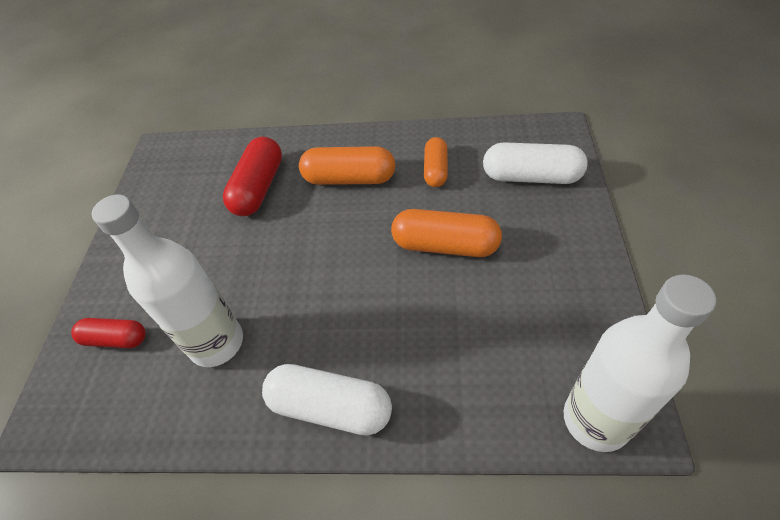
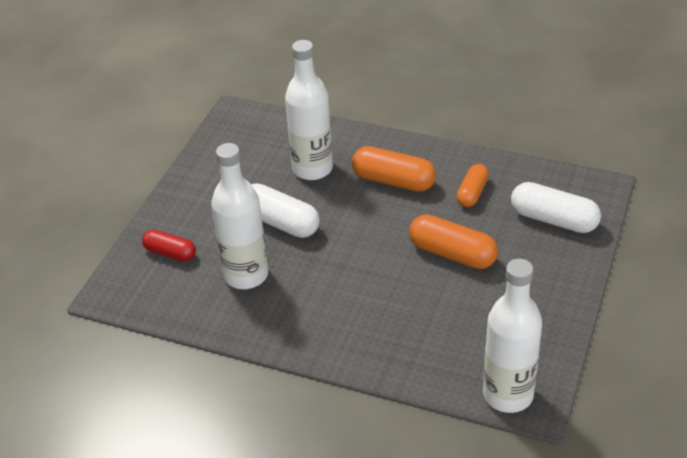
camera: 15 degrees right, 10 degrees down
(259, 188) = (312, 169): red capsule -> white bottle
(330, 407) = (318, 337): white capsule -> white capsule (280, 222)

